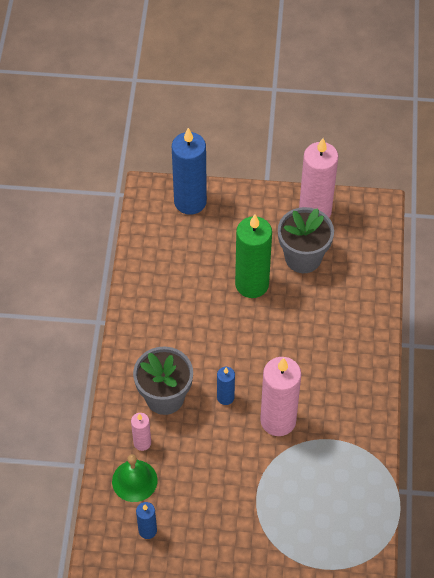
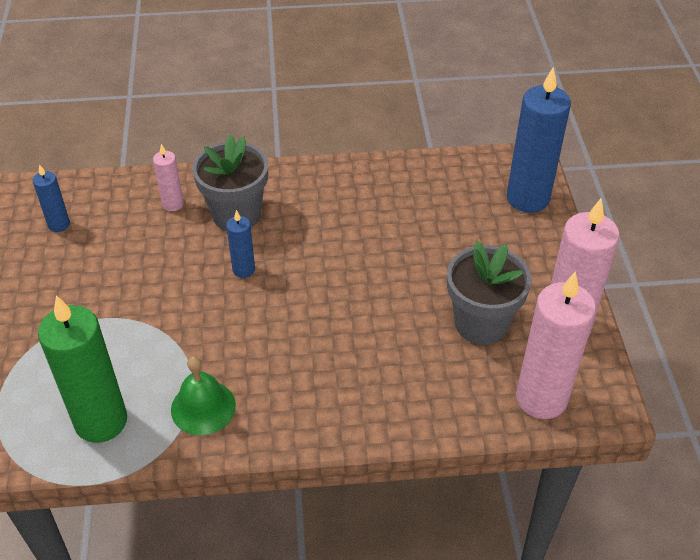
camera: 80 degrees right, 10 degrees down
(134, 480) = (123, 205): green bell -> green bell (203, 407)
(252, 284) = (420, 274): green candle -> green candle (101, 421)
(278, 420) = (216, 326): pink candle -> pink candle (541, 398)

